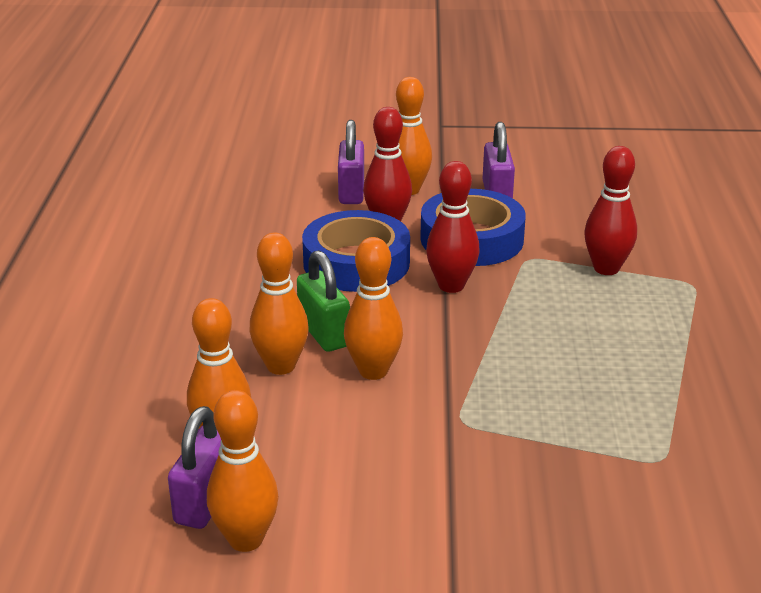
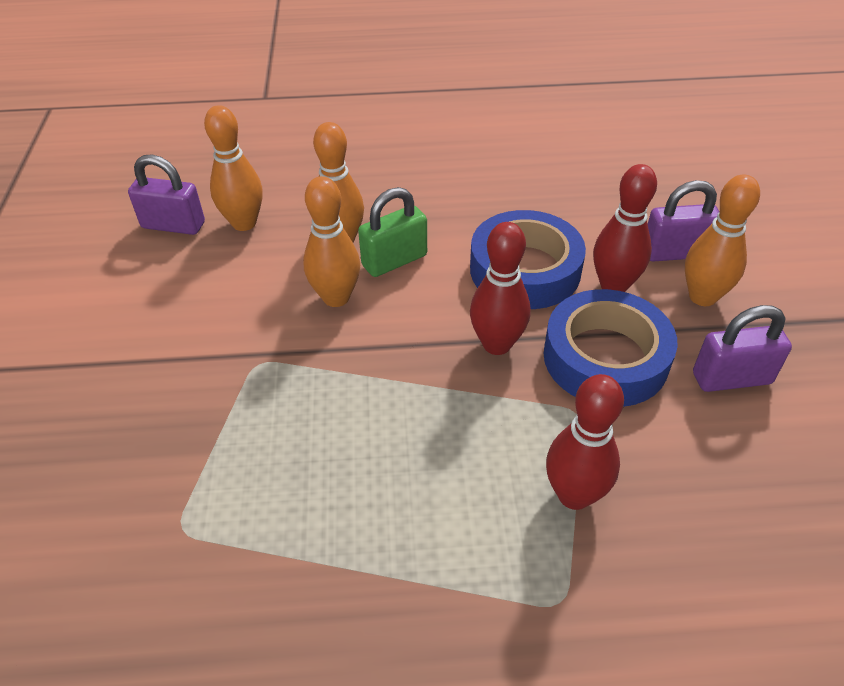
camera: 85 degrees right, 15 degrees up
(246, 539) = (128, 250): orange bowling pin -> none

